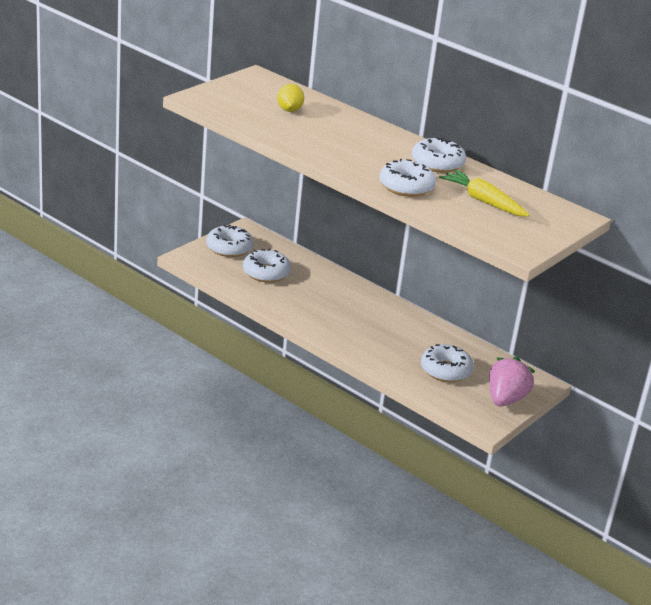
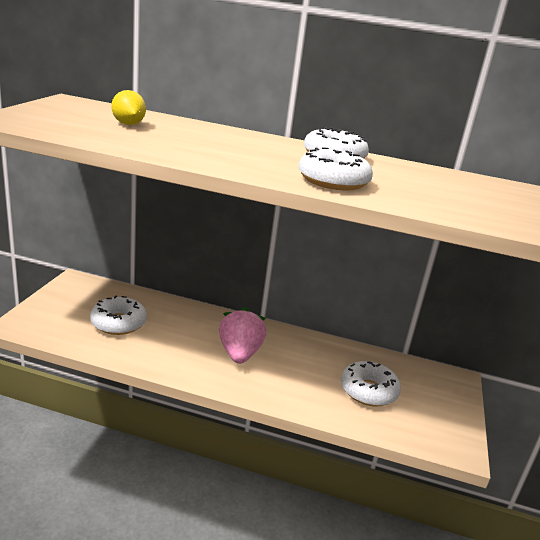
camera: 25 degrees left, 5 degrees down
(229, 248) = (65, 304): white donut -> none
(483, 201) = (425, 185): yellow carrot -> none
(505, 399) = (447, 408): pink strawberry -> pink strawberry (239, 354)

